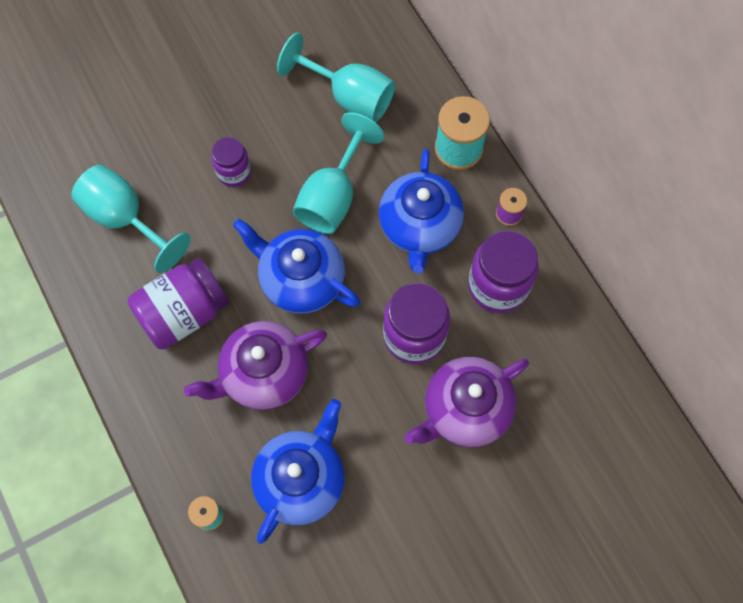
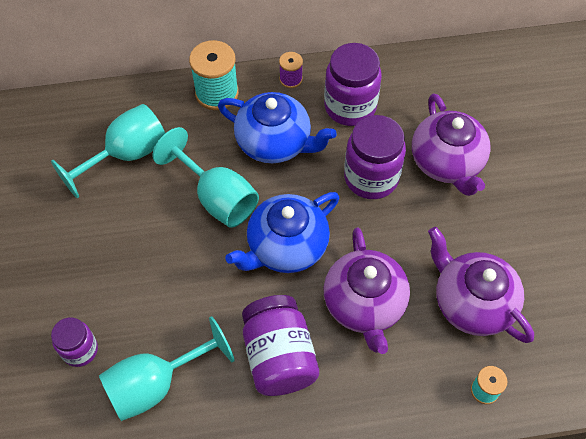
camera: 70 degrees left, 10 degrees down
(234, 172) = (154, 270): purple jar -> purple jar (80, 350)
(301, 479) = (472, 302): blue teapot -> purple teapot

